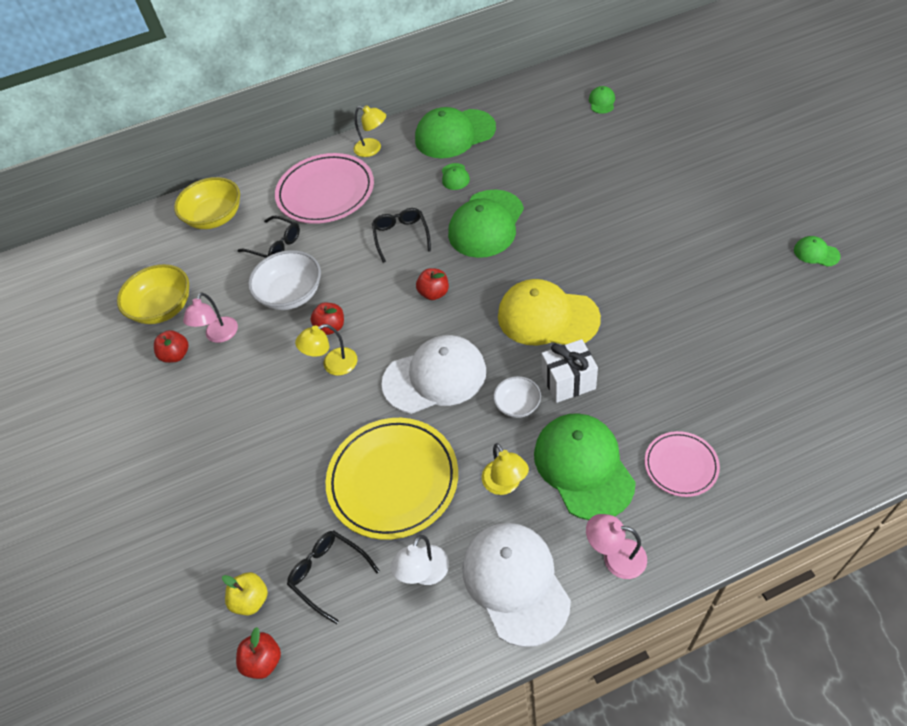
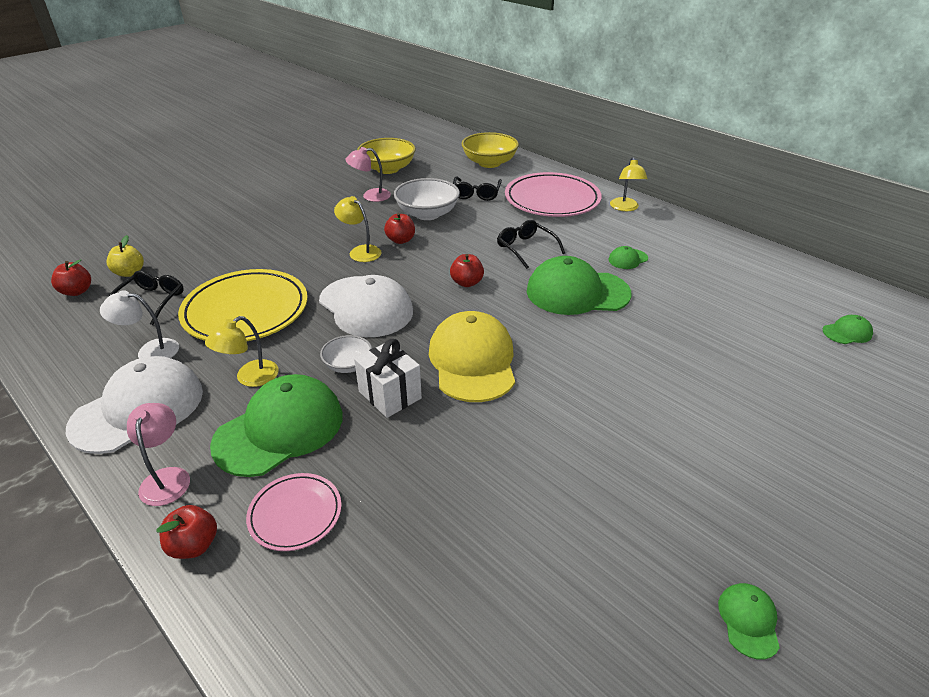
camera: 60 degrees right, 15 degrees down
(176, 355) = (345, 185): red apple -> red apple (194, 545)
(401, 236) = (526, 248): black glasses -> black glasses turned 90 degrees counterclockwise
(454, 134) = (687, 245): green cap -> none

